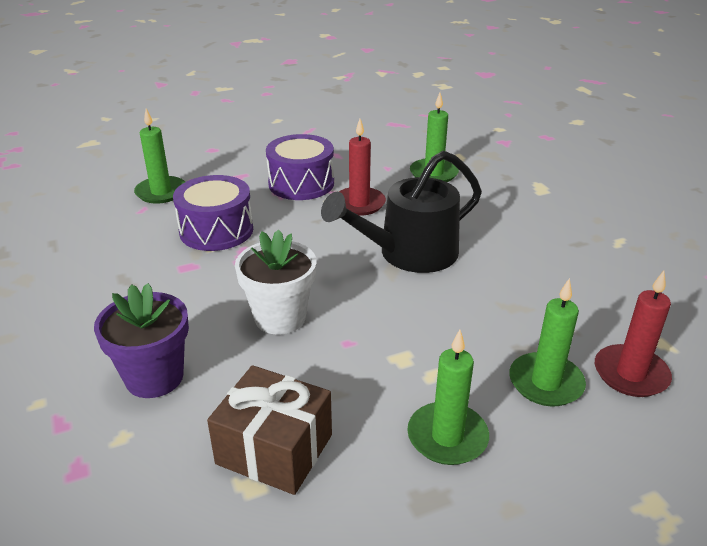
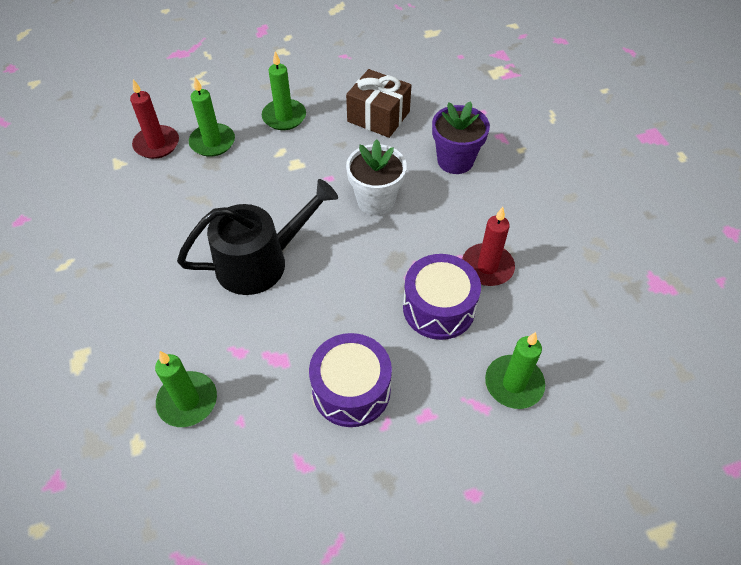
camera: 175 degrees left, 20 degrees up
(359, 204) = (290, 343): red candle -> red candle (487, 267)

